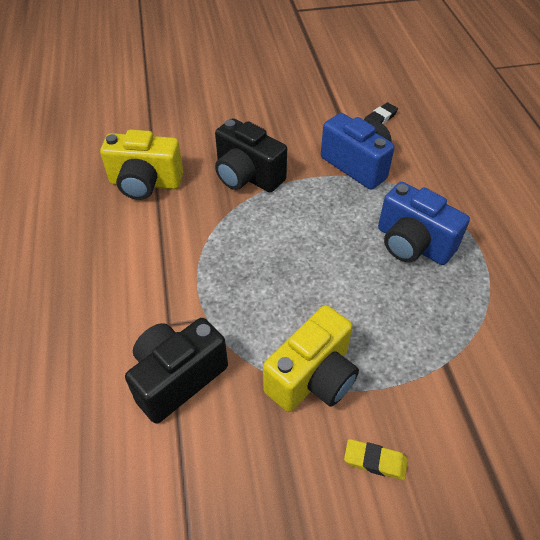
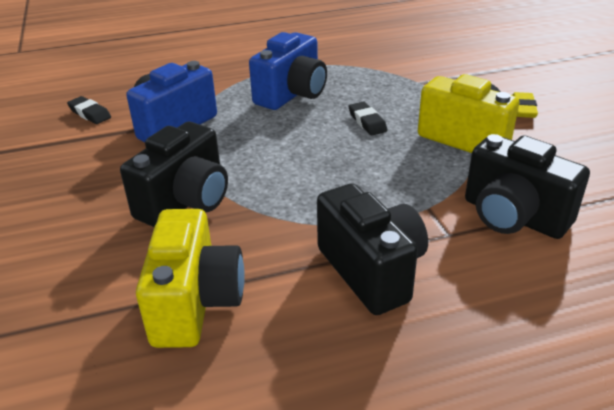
camera: 95 degrees left, 15 degrees down
(144, 269) = (372, 271): none -> black camera
(353, 297) = (367, 122): none -> black eraser

